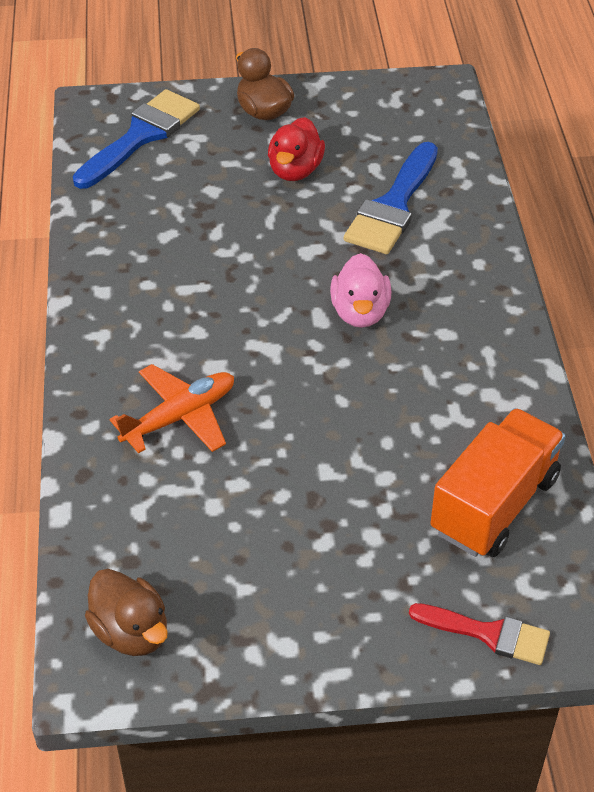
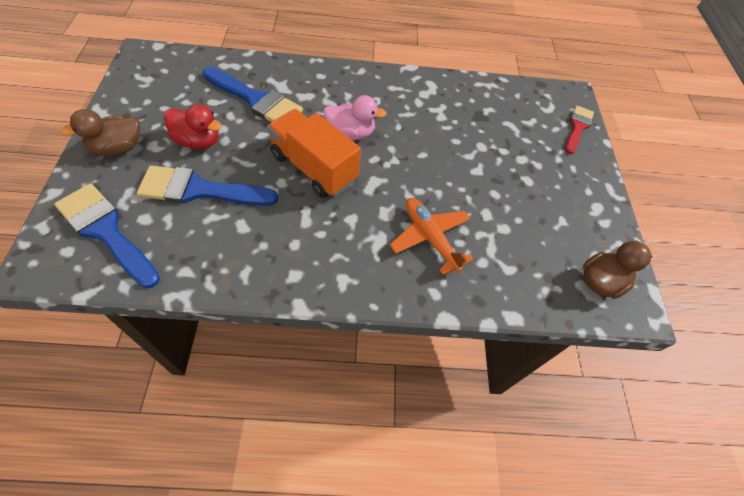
camera: 90 degrees left, 10 degrees up
(215, 189) = (199, 190): none -> blue brush
(494, 504) = (499, 108): orange truck -> orange truck (313, 168)

